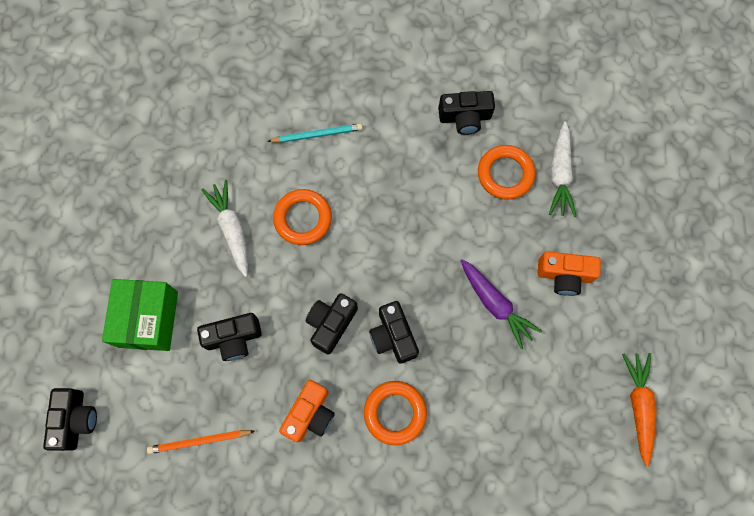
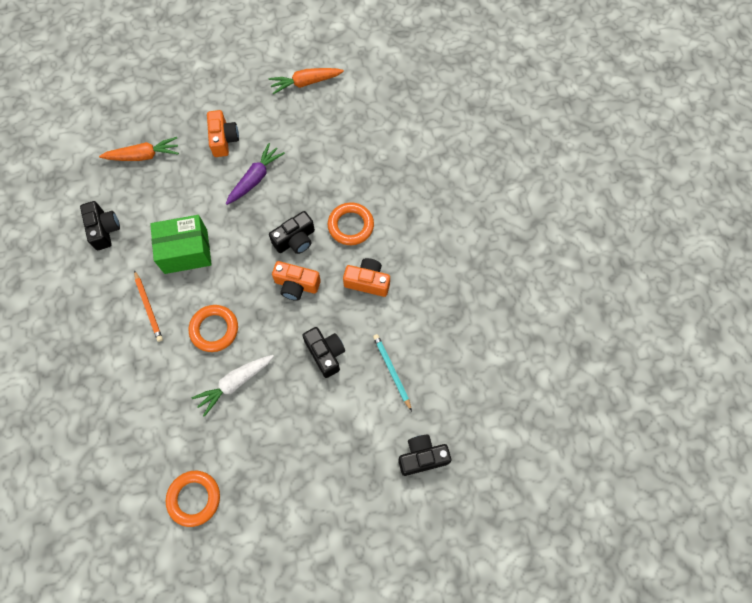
camera: 105 degrees left, 5 degrees down
(148, 319) = (326, 427): green box -> green box (186, 251)
(200, 441) = (409, 354): orange pencil -> orange pencil (148, 307)
(317, 135) = (136, 339): turquoise pencil -> turquoise pencil (392, 371)
(331, 324) = (296, 285): black camera -> orange camera
(505, 174) = (149, 192): orange ring -> orange ring (194, 498)
(559, 174) = (143, 156): white carrot -> orange carrot

